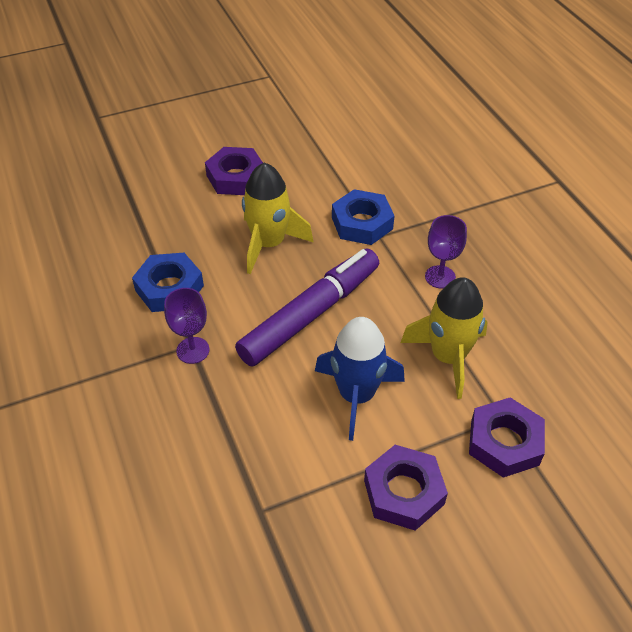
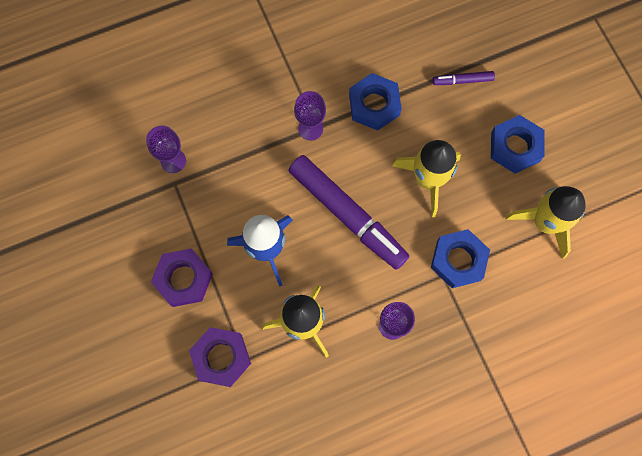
camera: 90 degrees right, 25 degrees up
(151, 212) = (462, 80): none -> purple marker
(224, 514) = (173, 161): none -> purple goblet
(236, 177) = (515, 147): purple nut -> blue nut
(319, 161) = (545, 222): none -> yellow rocket

